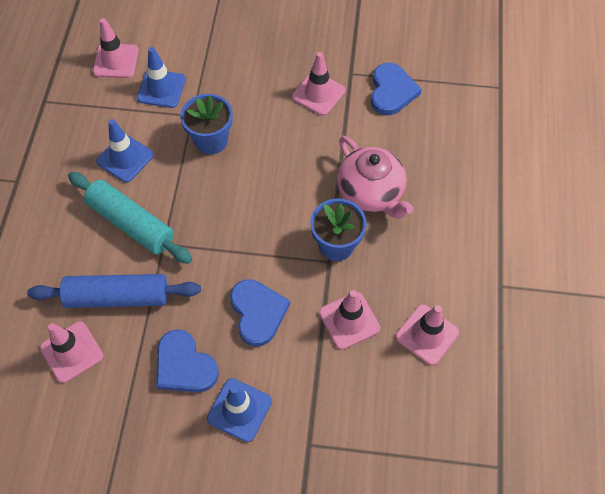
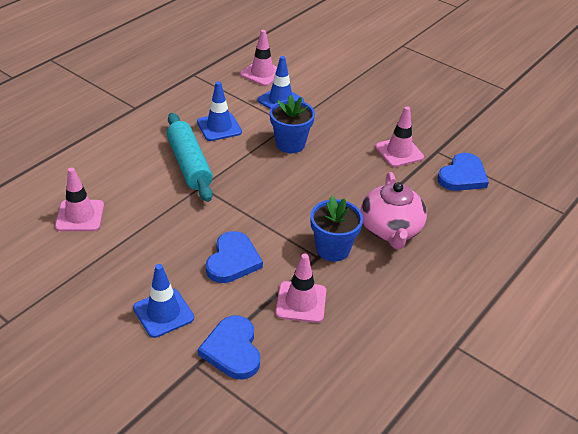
camera: 30 degrees right, 20 degrees down
(118, 297) = (140, 201): blue rolling pin -> none
(184, 365) = (149, 264): blue heart -> blue heart (232, 350)
(427, 334) = (359, 345): pink traffic cone -> none

